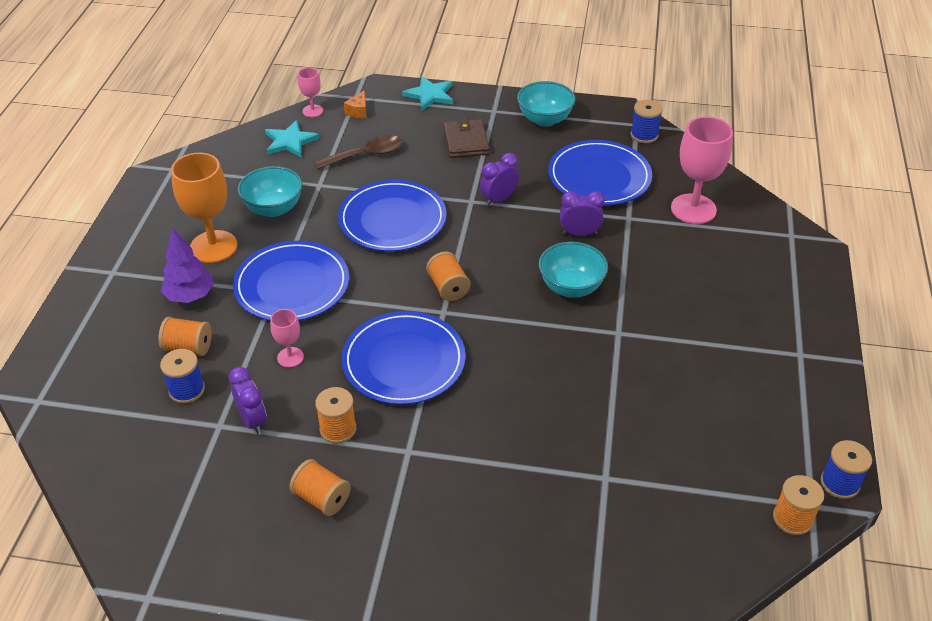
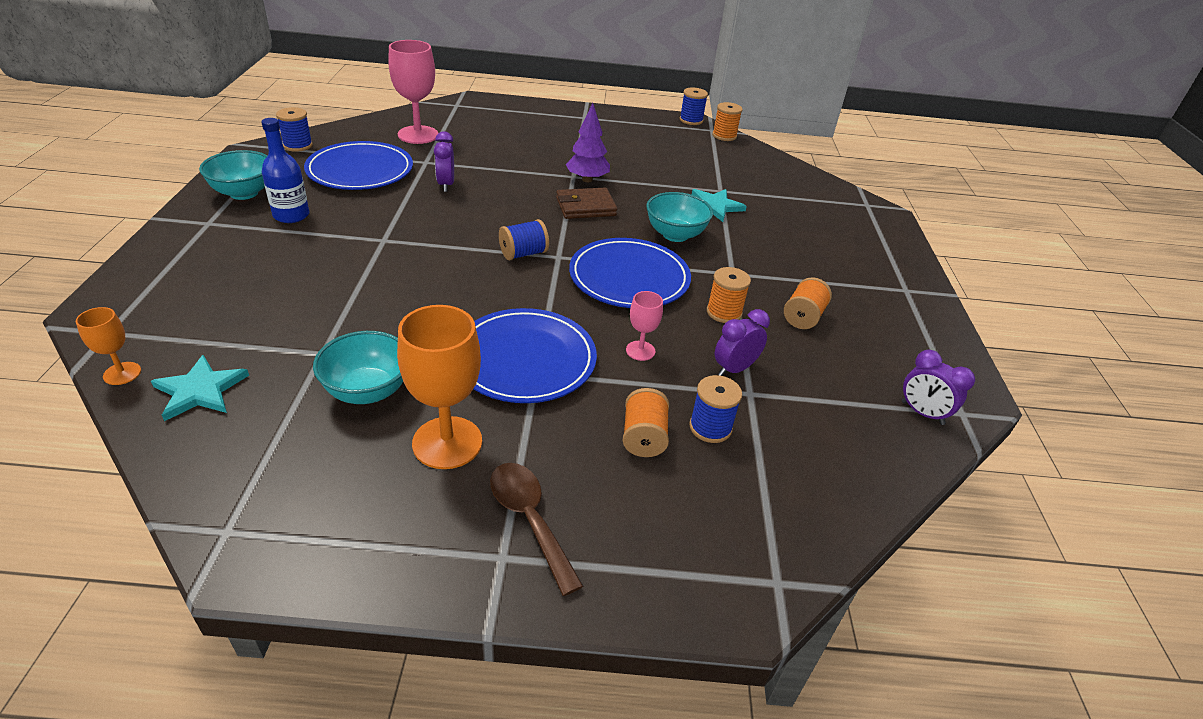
camera: 100 degrees left, 5 degrees down
(190, 296) = (550, 451): purple tree -> purple tree (587, 179)
(312, 111) = (122, 373): pink goblet -> orange goblet
(358, 111) = (150, 327): orange cheese -> none
(366, 155) = (265, 315): brown spoon -> brown spoon (529, 519)
(392, 220) = (409, 290): blue plate -> none
(430, 95) = (142, 267): turquoise star -> turquoise star (714, 206)
(448, 287) = (523, 254): orange spool -> blue spool
(466, 141) = (266, 242): brown wallet -> brown wallet (585, 207)
(498, 199) = (384, 223): purple clock -> purple clock (922, 413)
(509, 148) = (291, 215): none -> blue bottle
(571, 287) = (520, 192): turquoise bowl -> turquoise bowl (675, 235)

